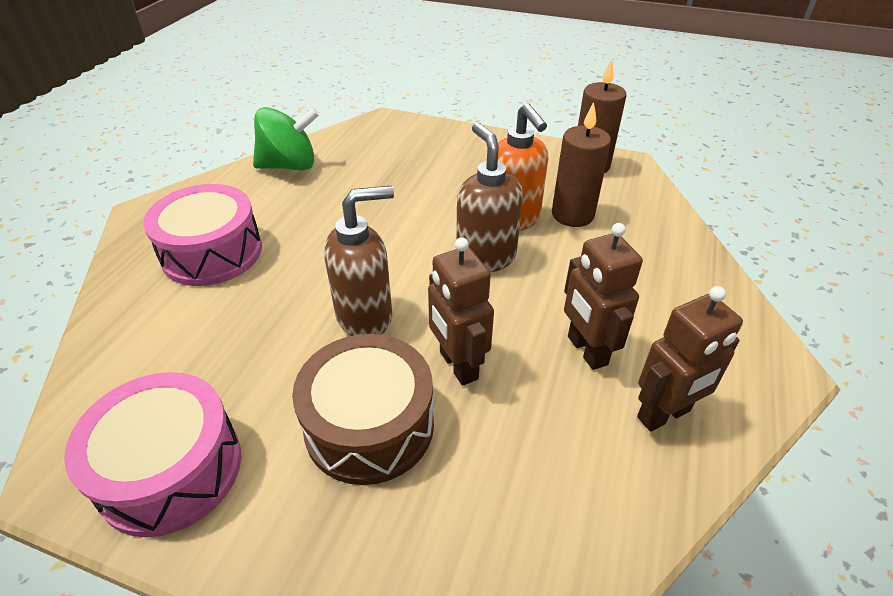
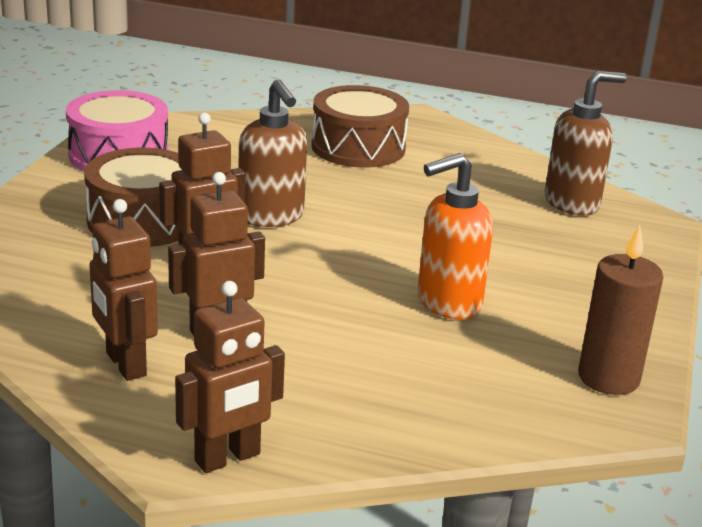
camera: 85 degrees right, 15 degrees down
(212, 253) = (358, 147): pink drum -> brown drum
(290, 165) = (521, 171): green spinning top -> none
(485, 257) = (369, 281): brown soap dispenser -> brown soap dispenser (572, 203)
(572, 215) = (470, 348): brown candle -> none
(762, 339) = (228, 458): none -> brown robot

